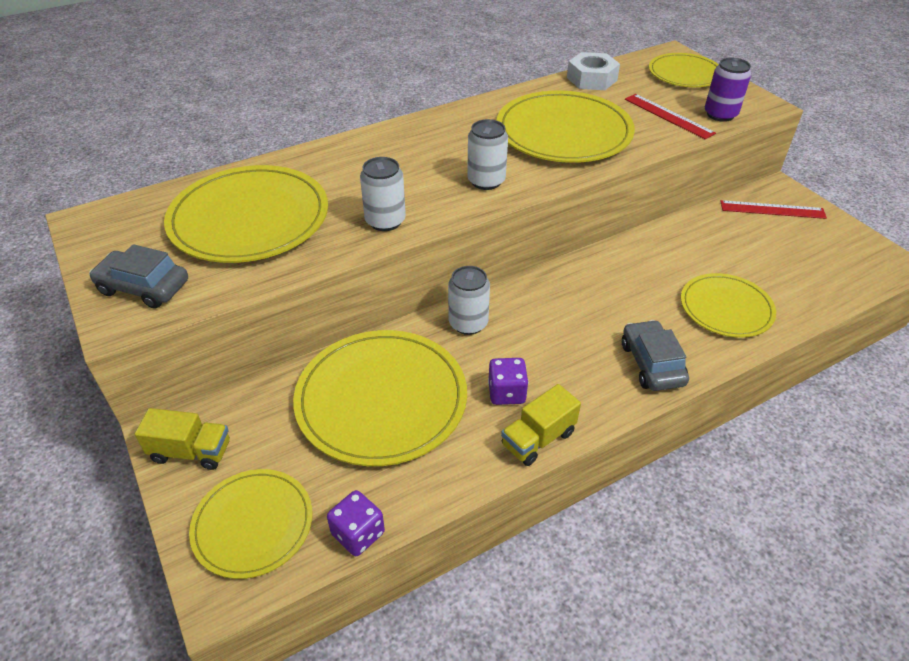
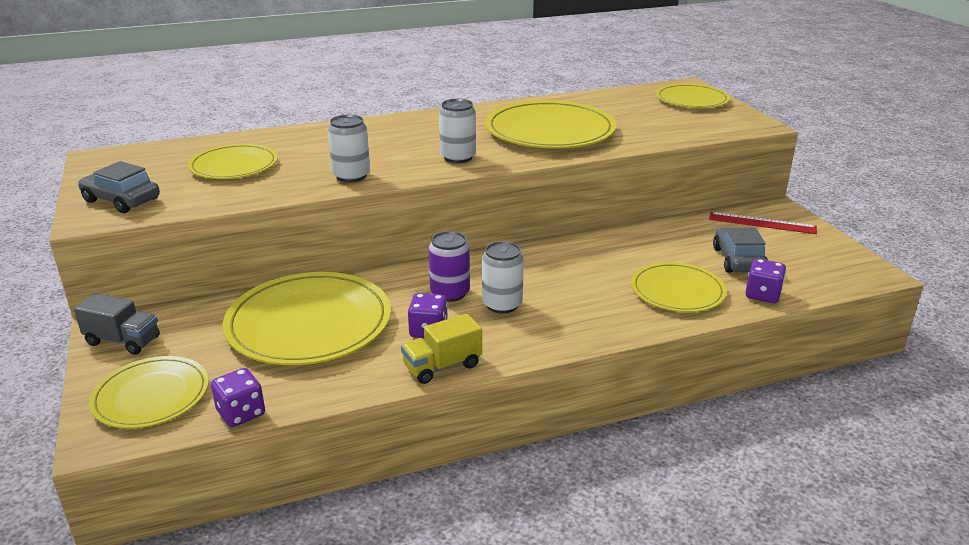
camera: 10 degrees right, 15 degrees down
(191, 451) = (123, 341): yellow truck -> grey truck
(249, 218) = (234, 165): yellow plate -> yellow plate, size x0.60
(468, 323) = (416, 278): white can -> white can (502, 304)
(591, 79) = (598, 98): white nut -> none
(652, 364) = (581, 324): grey car -> grey car (738, 260)
(668, 116) = (658, 126): red ruler -> none
(720, 114) = (711, 129): purple can -> purple can (450, 293)
(805, 303) = (762, 295): none -> purple dice

